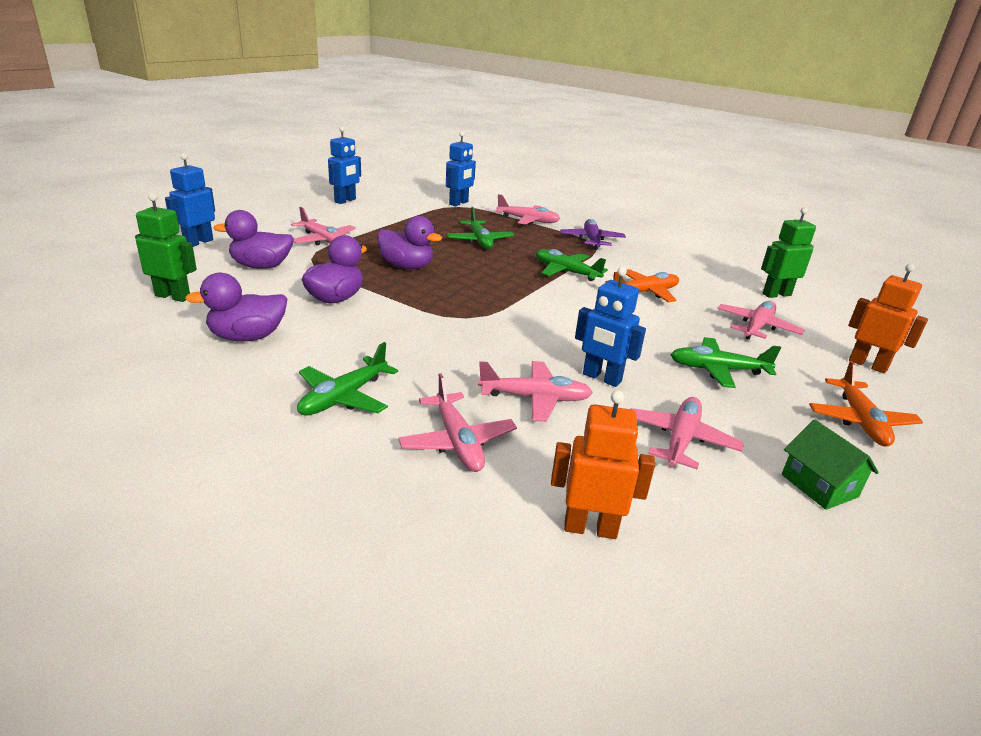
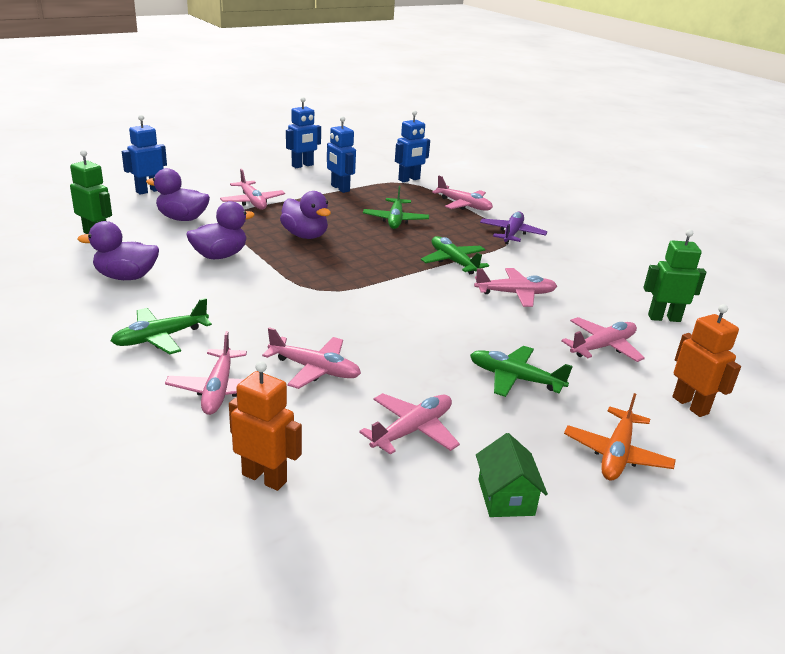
camera: 20 degrees right, 0 degrees up
(601, 378) = (391, 364): blue robot -> blue robot (340, 188)
(645, 292) = (515, 294): orange plane -> pink plane

